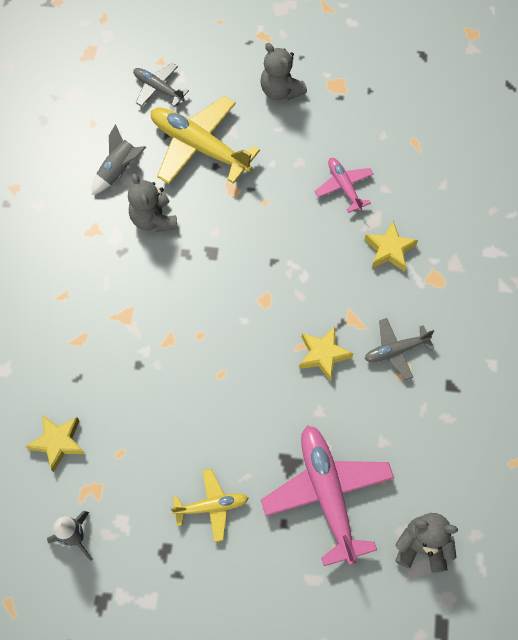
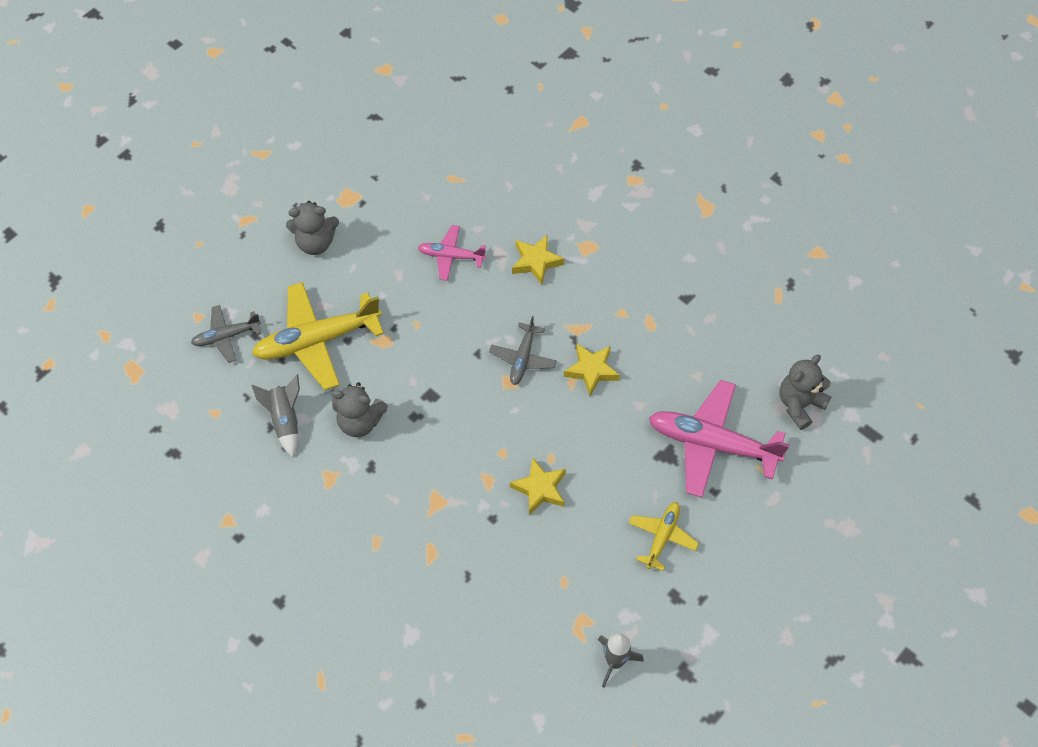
camera: 55 degrees left, 5 degrees down
(58, 442) = (517, 627): yellow star -> yellow star (540, 489)
(396, 350) = (627, 316): grey plane -> grey plane (523, 358)

